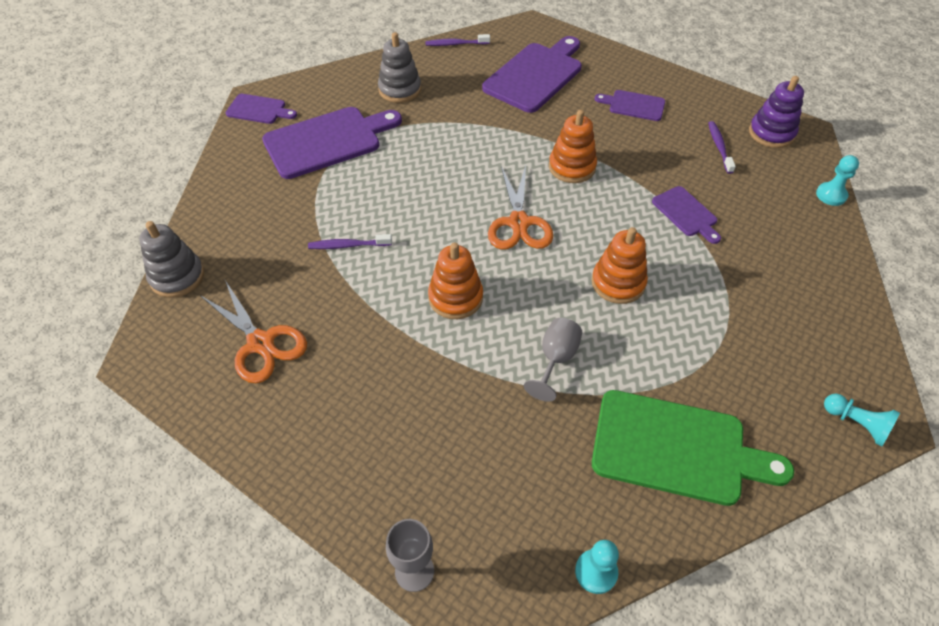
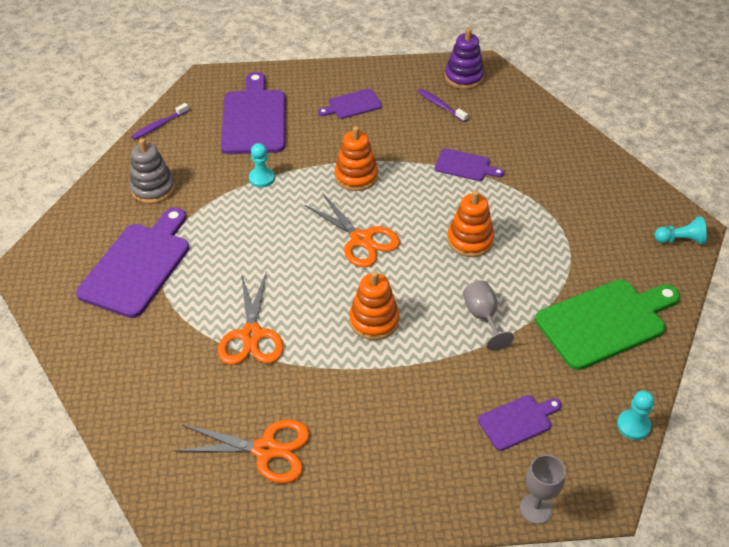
camera: 40 degrees left, 5 degrees down
(177, 277) = (134, 451): grey stacking toy -> none
(259, 110) = (40, 275): purple cutting board -> purple cutting board (518, 421)
(348, 245) = (251, 335): purple toothbrush -> orange scissors
(831, 195) = (539, 102): turquoise pawn -> turquoise pawn (261, 178)

